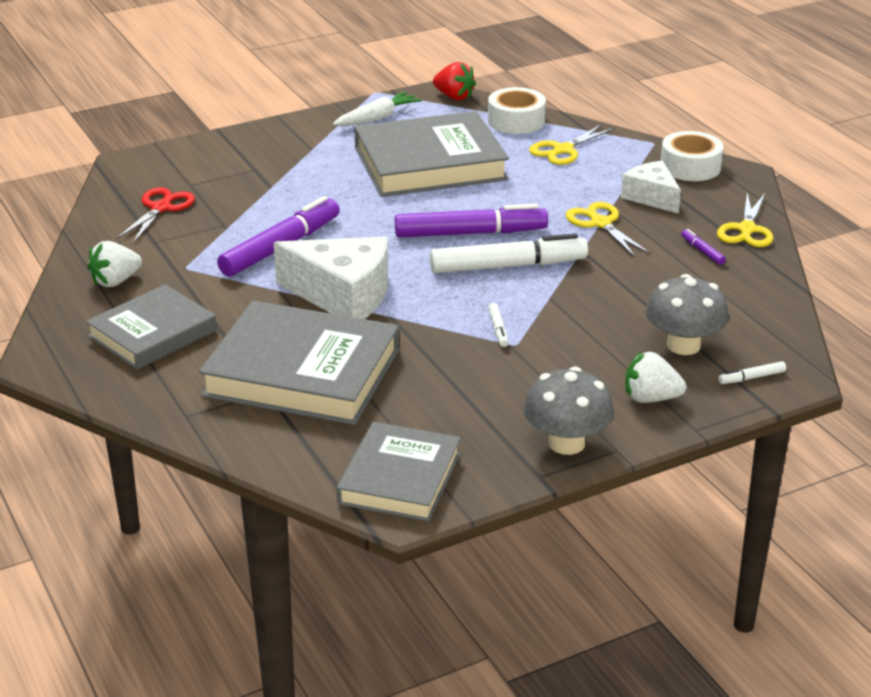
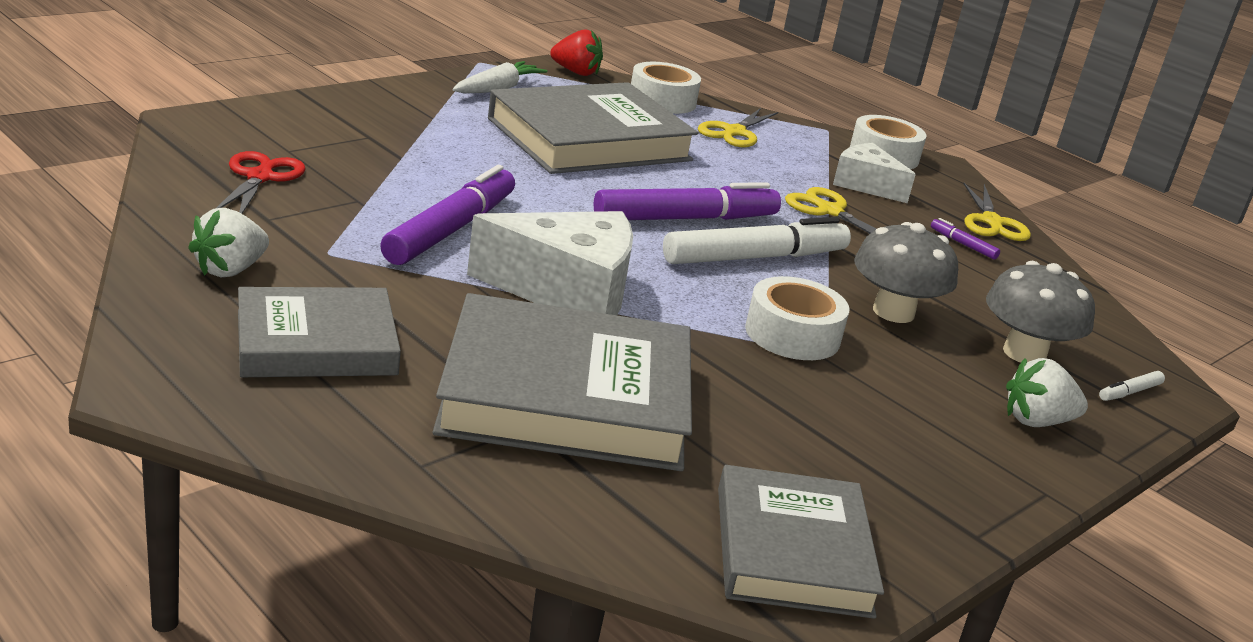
camera: 20 degrees left, 5 degrees down
(152, 333) = (316, 342): grey book -> grey book turned 45 degrees clockwise
(498, 329) = (792, 334): white marker -> white tape
(566, 443) = (979, 486): grey mushroom -> grey mushroom (893, 312)

